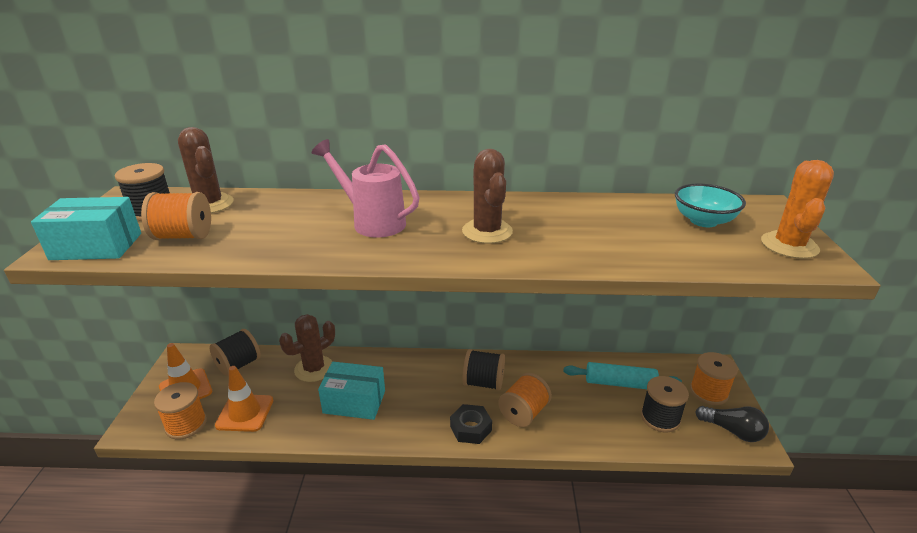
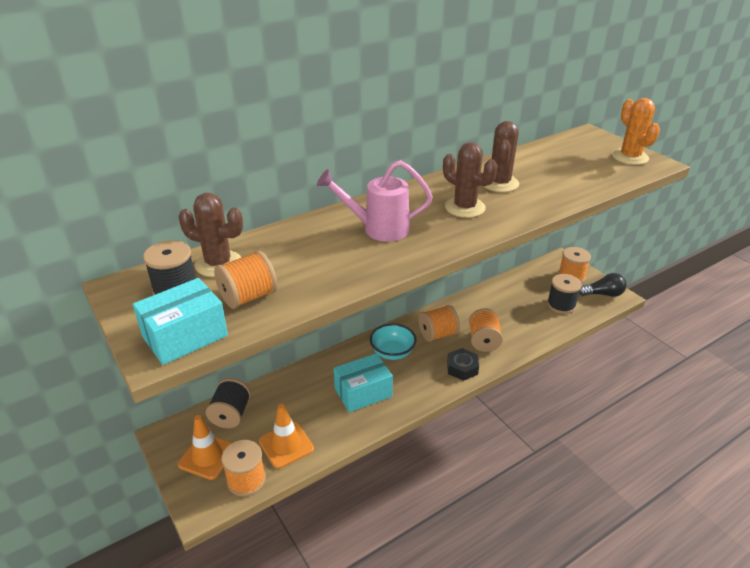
camera: 35 degrees left, 5 degrees up
(314, 369) = (301, 385): brown cactus -> brown cactus (499, 183)
(483, 382) = (438, 334): black spool -> orange spool
(620, 383) = (520, 294): turquoise rolling pin -> none
(703, 221) = (572, 155): turquoise bowl -> turquoise bowl (392, 352)

